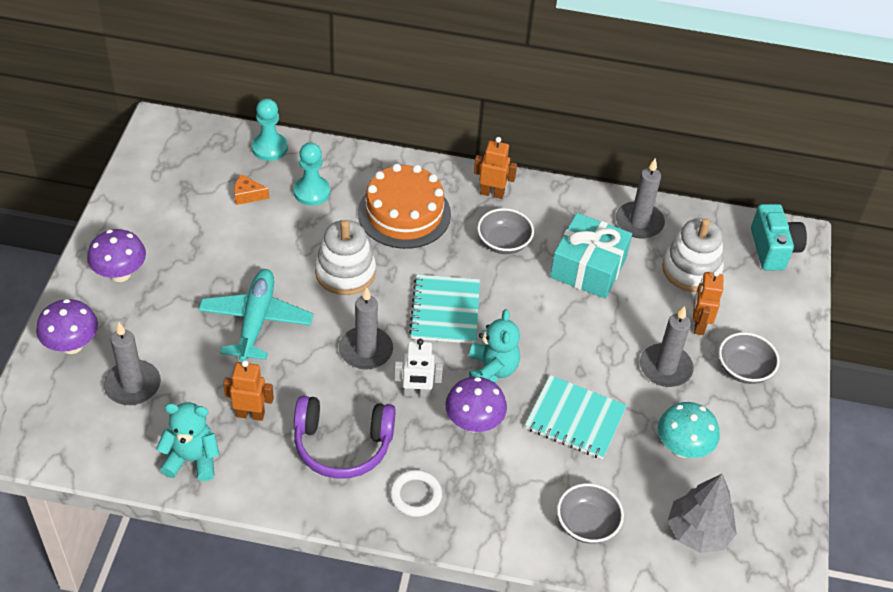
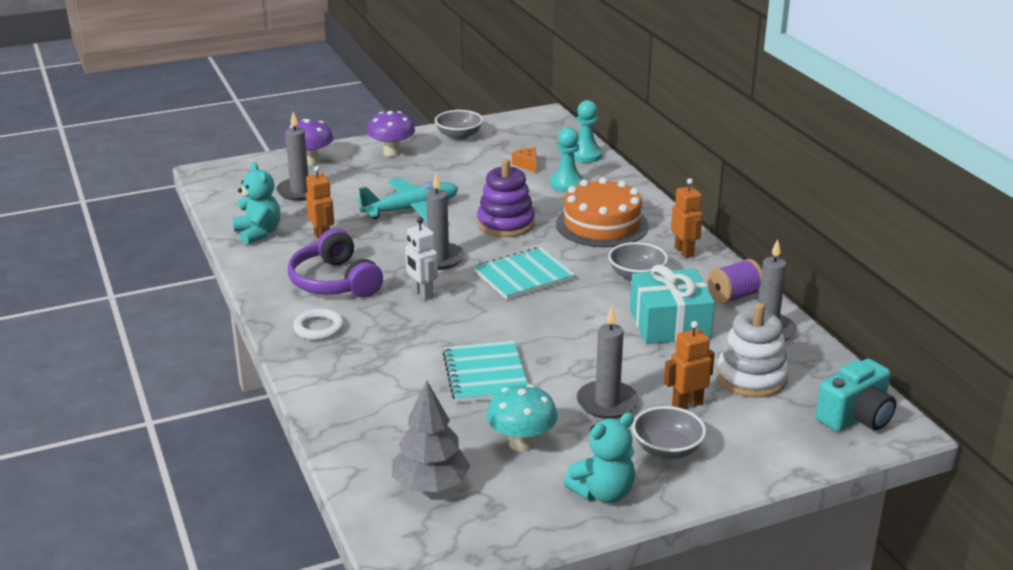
camera: 60 degrees right, 20 degrees down
(345, 272) = (505, 224): white stacking toy -> purple stacking toy
(473, 423) = (422, 328): purple mushroom -> none
(492, 370) = (489, 317): turquoise teddy bear -> turquoise teddy bear (603, 493)
(580, 208) = (734, 296): none -> purple spool
(587, 524) = (375, 419): grey bowl -> grey bowl (459, 136)

